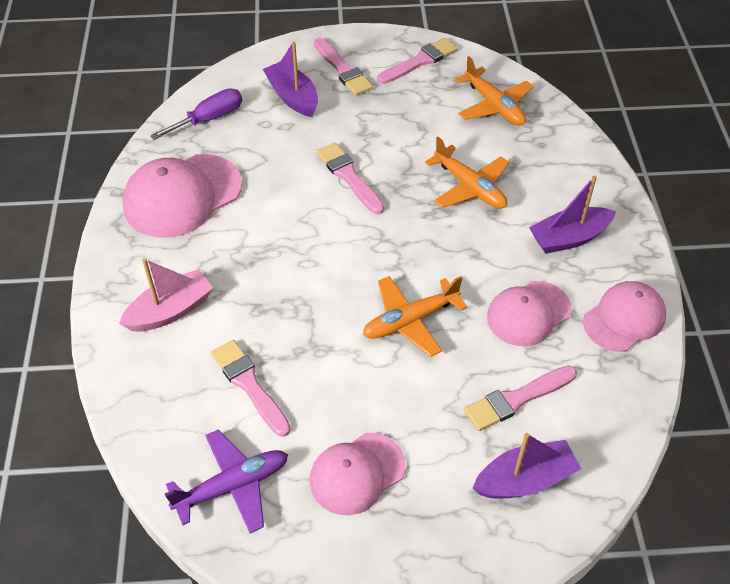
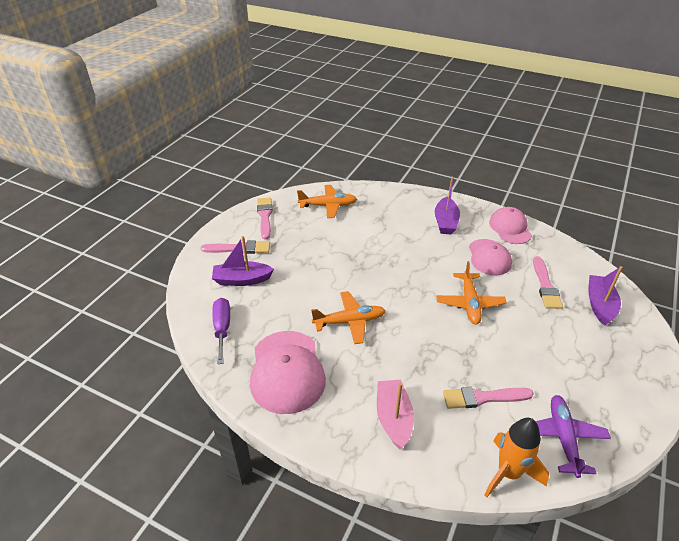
camera: 60 degrees left, 10 degrees down
(151, 441) = (508, 473): none -> orange rocket
(349, 176) = (336, 283): pink brush -> none
(357, 473) = (573, 371): pink cap -> none
(470, 187) = (383, 239): orange plane -> orange plane (350, 321)

